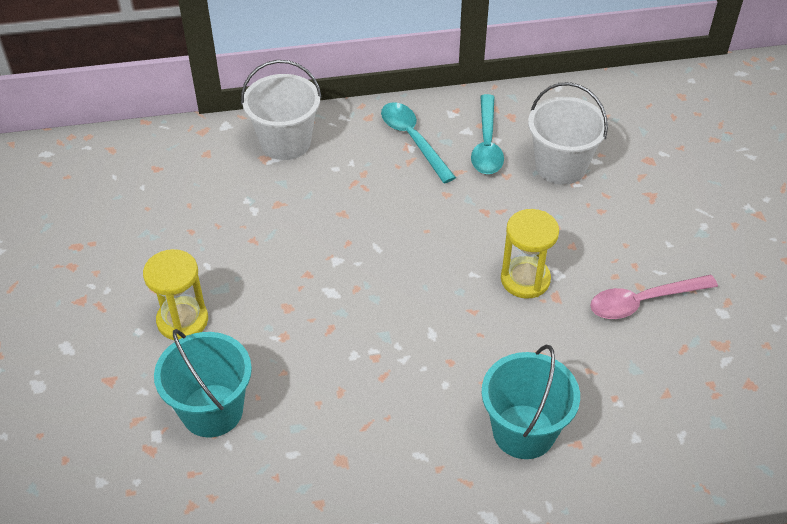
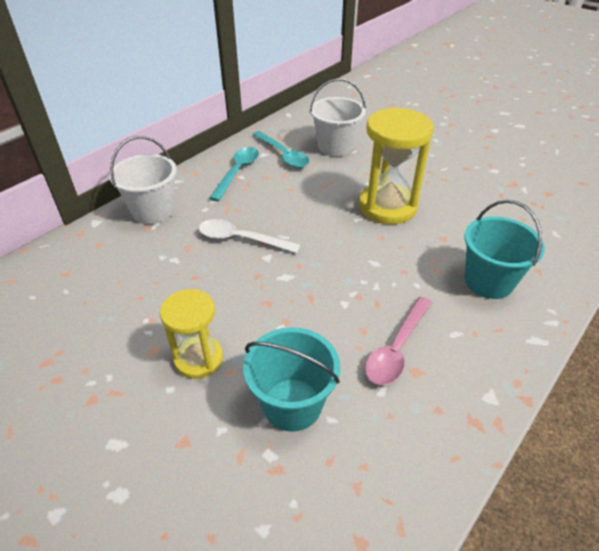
camera: 40 degrees left, 5 degrees down
(333, 225) = (241, 239): none -> white spoon
(413, 140) = (237, 172): turquoise spoon -> turquoise spoon turned 90 degrees clockwise
(525, 279) = (387, 206): yellow hourglass -> yellow hourglass, size x1.61
(643, 301) = (456, 185): pink spoon -> pink spoon (396, 348)

